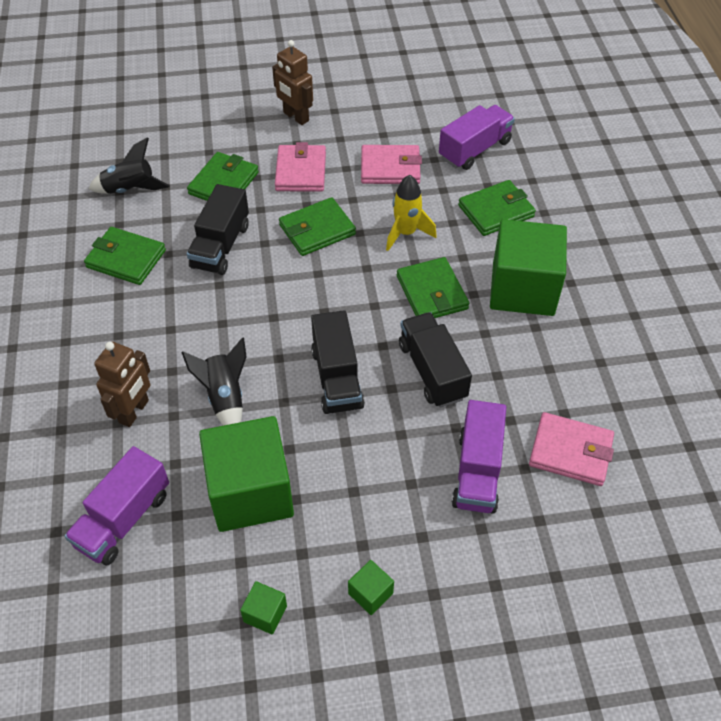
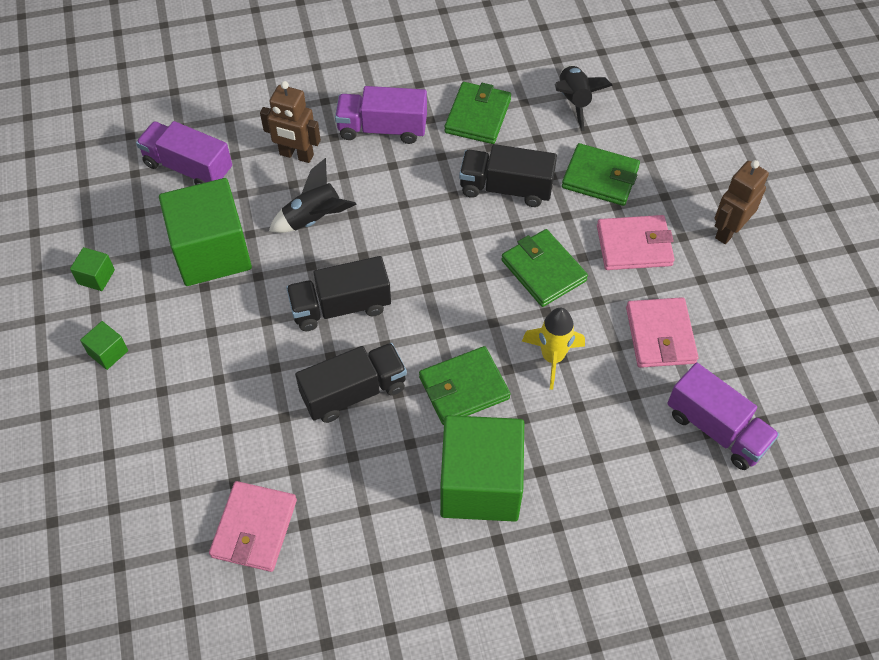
camera: 85 degrees right, 5 degrees up
(477, 471) = (231, 437): purple truck -> purple truck (382, 129)
(496, 211) = (607, 454): green wallet -> none

